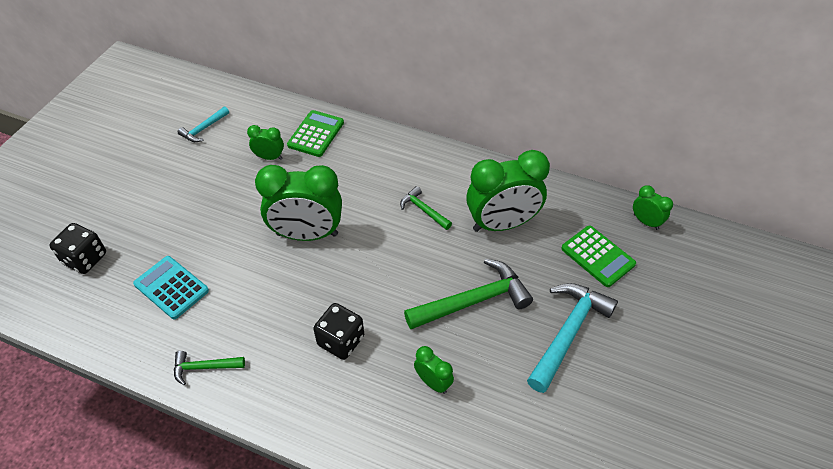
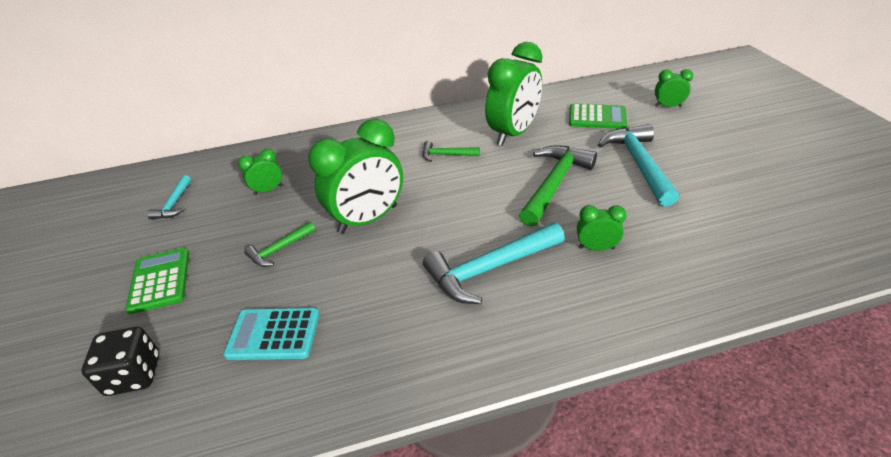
camera: 35 degrees left, 10 degrees down
(204, 367) = (387, 374): green hammer -> green hammer (279, 249)
(316, 134) = (295, 156): green calculator -> green calculator (160, 280)
(341, 340) = (490, 269): black dice -> turquoise hammer
(646, 222) = (599, 88): green clock -> green clock (668, 106)

